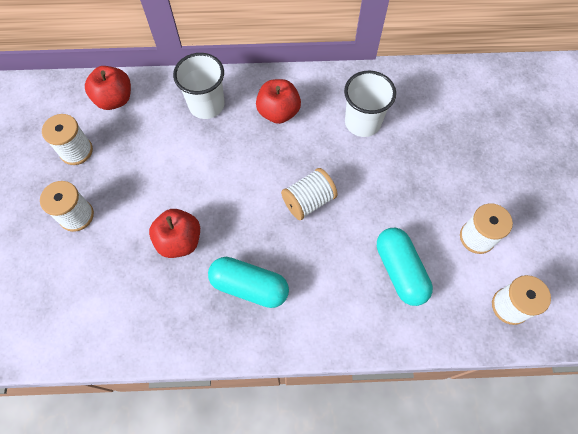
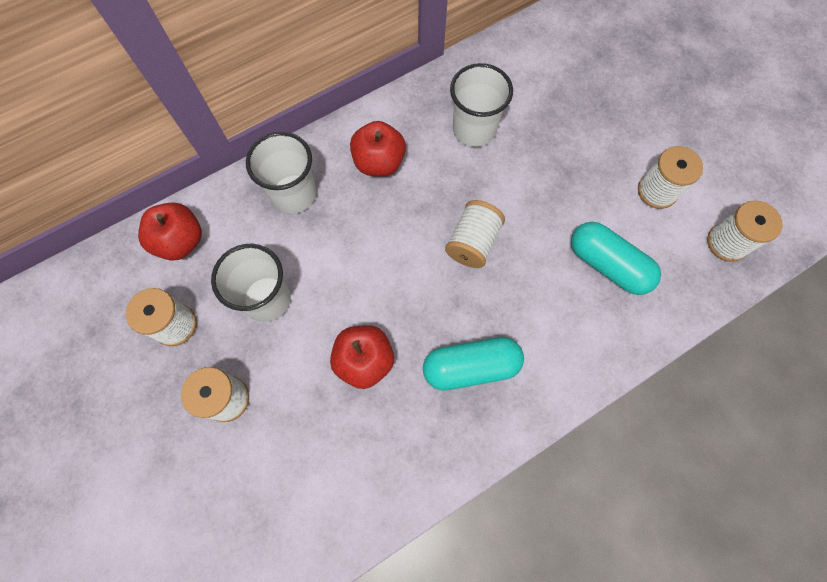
camera: 30 degrees left, 5 degrees up
(143, 165) = (267, 299): none -> white cup

